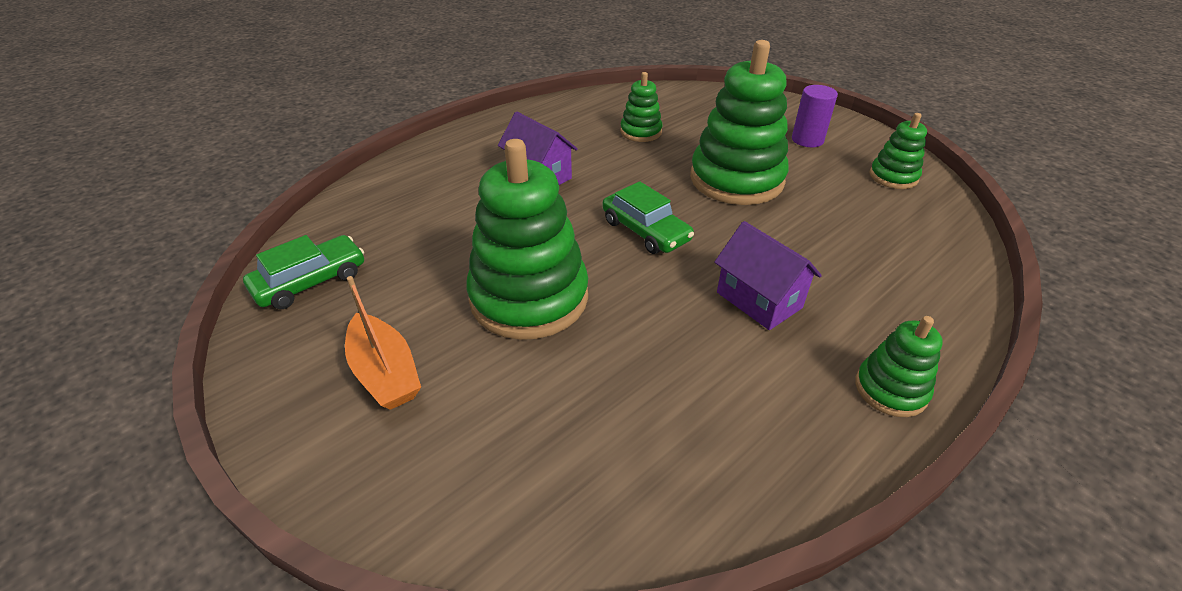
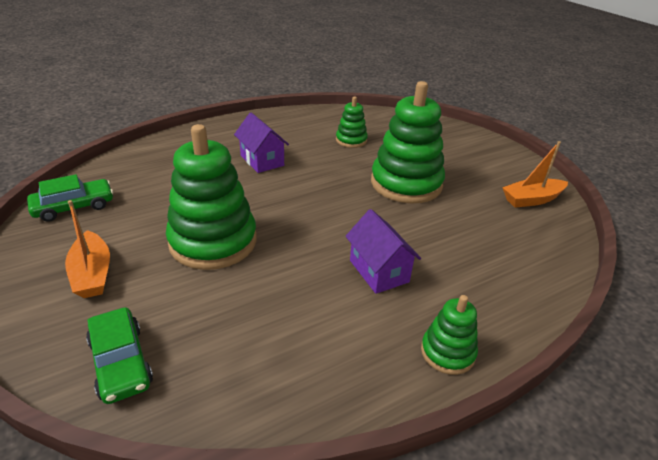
camera: 10 degrees right, 5 degrees down
(645, 231) = (319, 209): green car -> green car (121, 362)
(807, 140) = (476, 163): purple cylinder -> none
(893, 177) = (532, 199): green stacking toy -> orange boat

